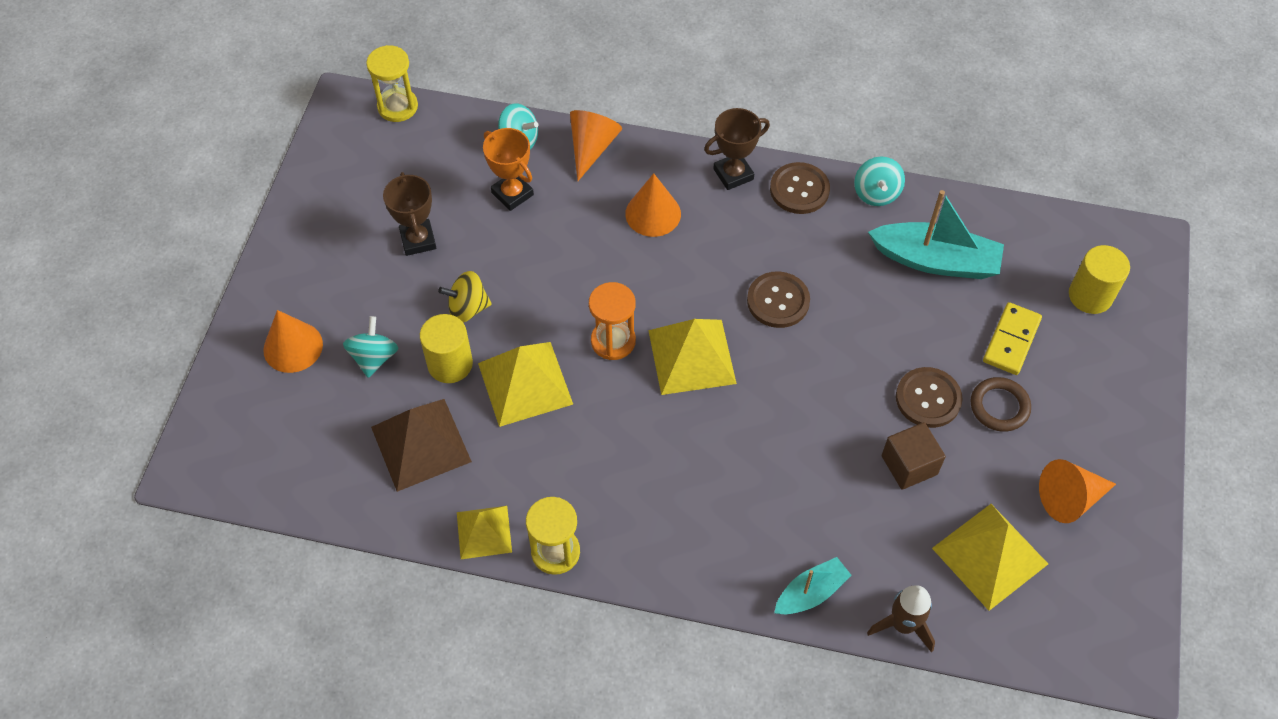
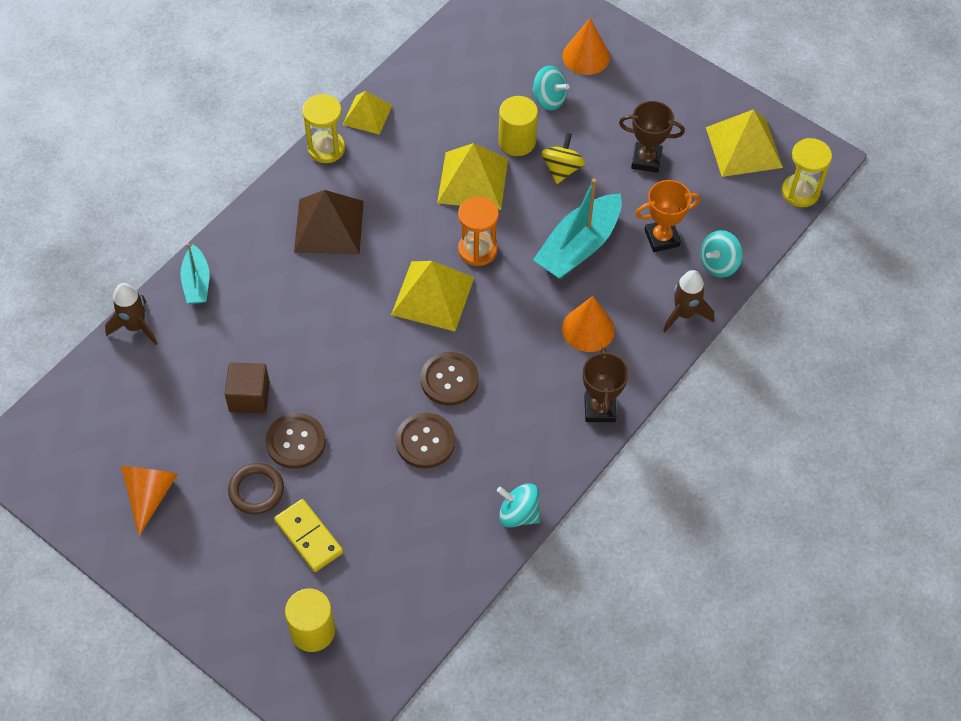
camera: 115 degrees right, 0 degrees up
(421, 444) = (458, 103): brown pyramid -> brown pyramid (329, 226)
(592, 148) = (684, 314): orange cone -> brown rocket
(799, 189) = (555, 453): brown button -> brown button (425, 441)
(935, 260) = (421, 523): turquoise boat -> turquoise boat (579, 246)
(990, 555) = (145, 411): yellow pyramid -> yellow pyramid (744, 147)

